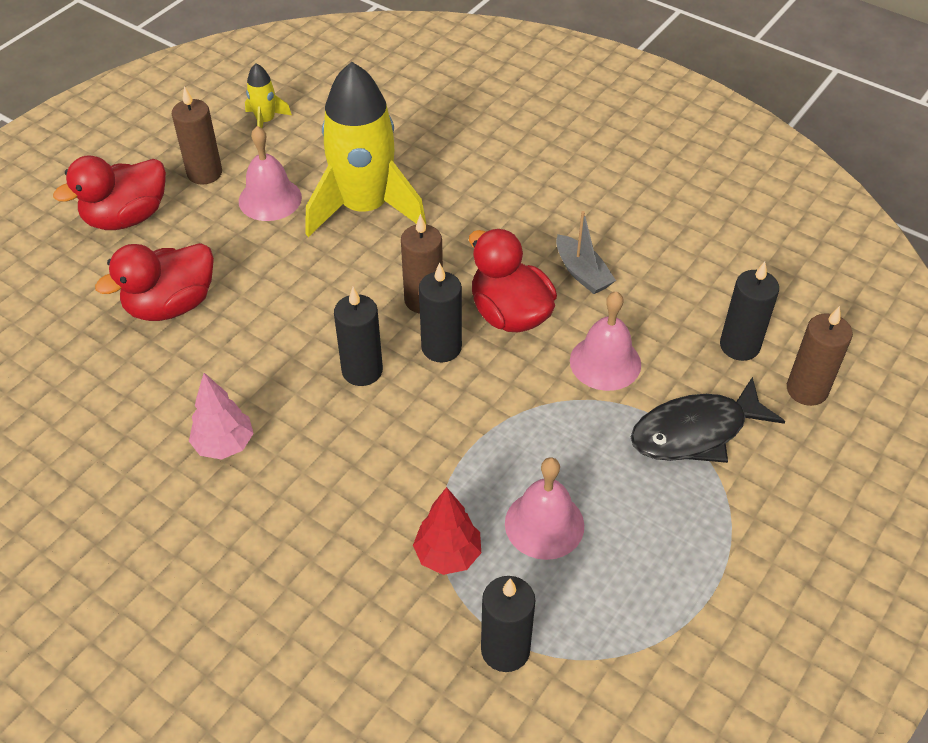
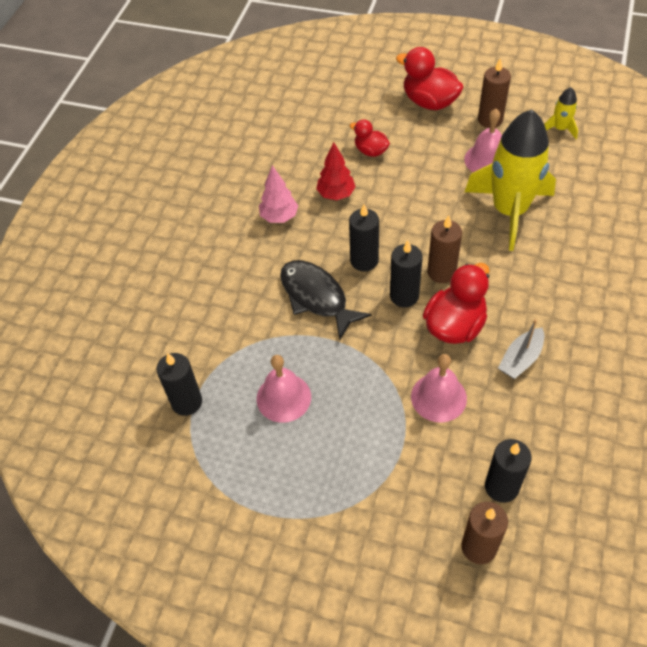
camera: 75 degrees right, 5 degrees up
(171, 305) = (370, 151): red duck -> red duck, size x0.58
(448, 555) = (242, 352): red tree -> red tree (336, 194)
(695, 432) = (399, 473): black fish -> black fish (316, 297)

